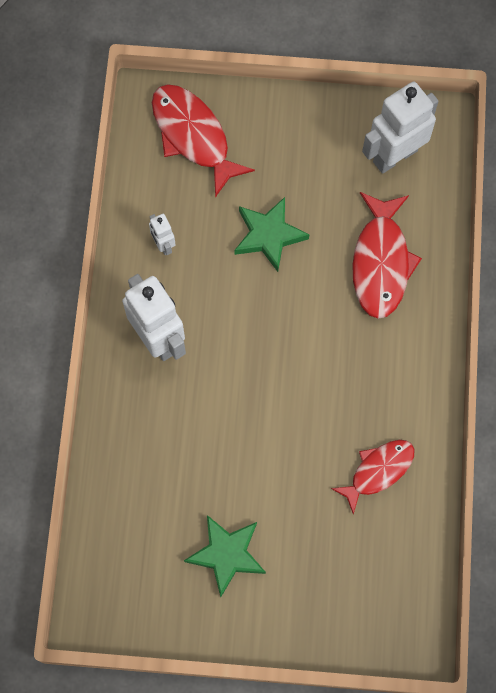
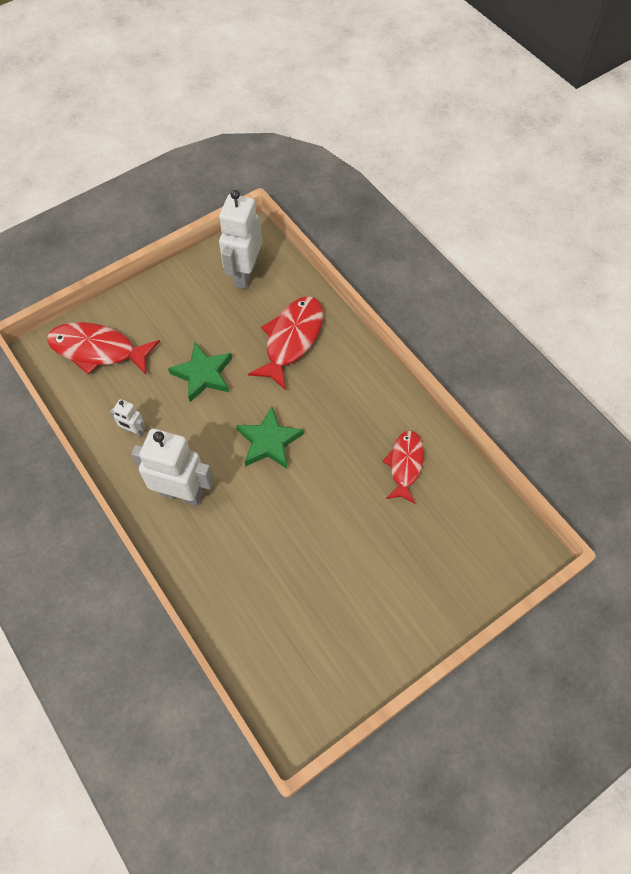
camera: 40 degrees left, 10 degrees down
(226, 554) = (355, 600): green star -> green star (269, 442)
(381, 262) = (291, 339): red fish -> red fish turned 120 degrees counterclockwise

